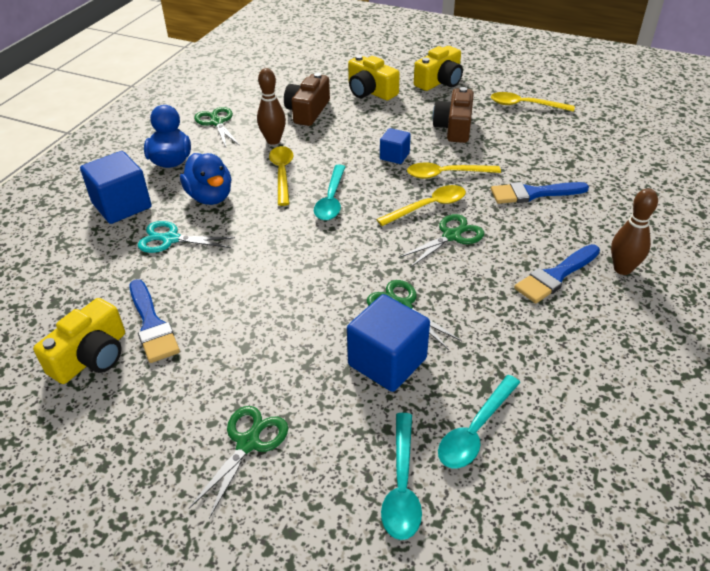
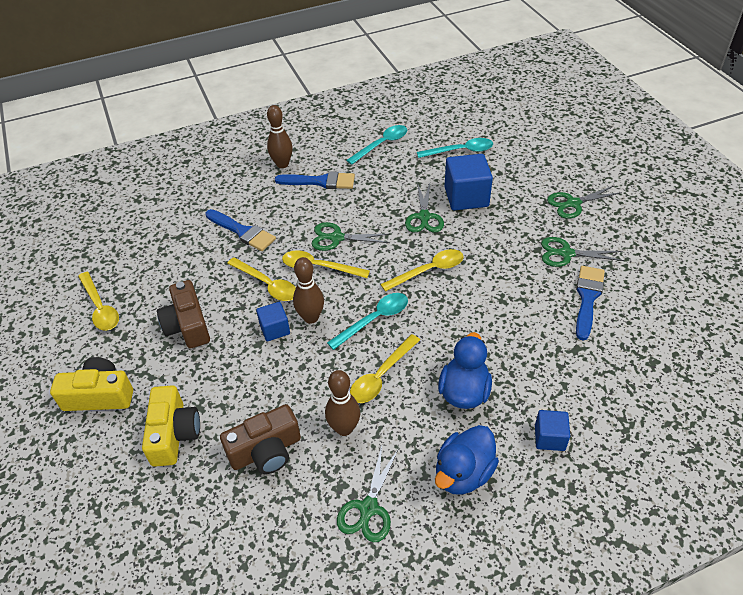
camera: 135 degrees left, 5 degrees up
(91, 356) = (640, 300): yellow camera -> none
(122, 205) = (549, 438): blue cube -> blue cube, size x0.56
(170, 239) = (529, 365): turquoise scissors -> none
(208, 362) = (566, 253): none -> green scissors
(332, 259) = (428, 271): none -> yellow spoon
(380, 175) = (311, 317): none -> brown bowling pin
(402, 485) = (516, 153): turquoise spoon -> turquoise spoon (382, 144)
(454, 127) = (188, 325): brown camera -> brown camera turned 105 degrees clockwise

